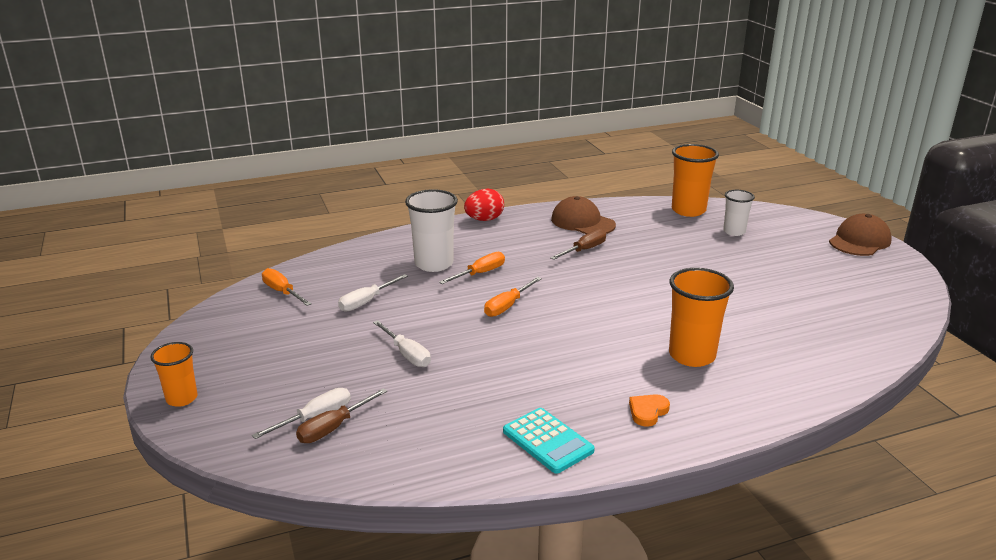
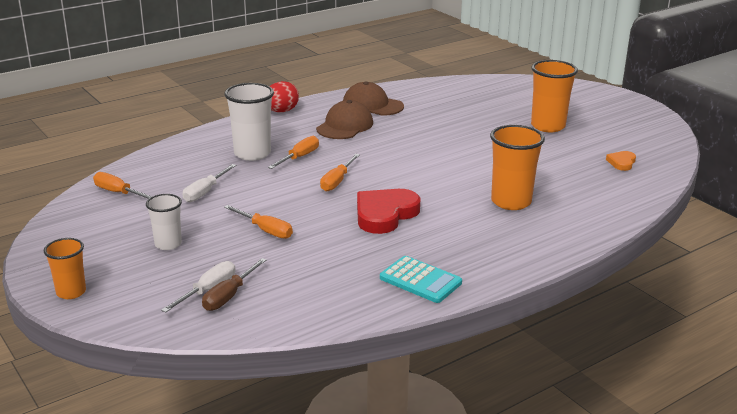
camera: 15 degrees left, 0 degrees up
(407, 354) = (265, 230): white screwdriver -> orange screwdriver
(542, 352) = (385, 214): none -> red heart
(584, 250) = (384, 128): brown screwdriver -> none
(648, 412) = (492, 248): orange heart -> orange heart (621, 162)
(688, 210) = (461, 87): orange cup -> orange cup (548, 126)
(734, 231) = (507, 101): white cup -> white cup (168, 244)
(859, 241) = (612, 98): brown cap -> brown cap (345, 126)

